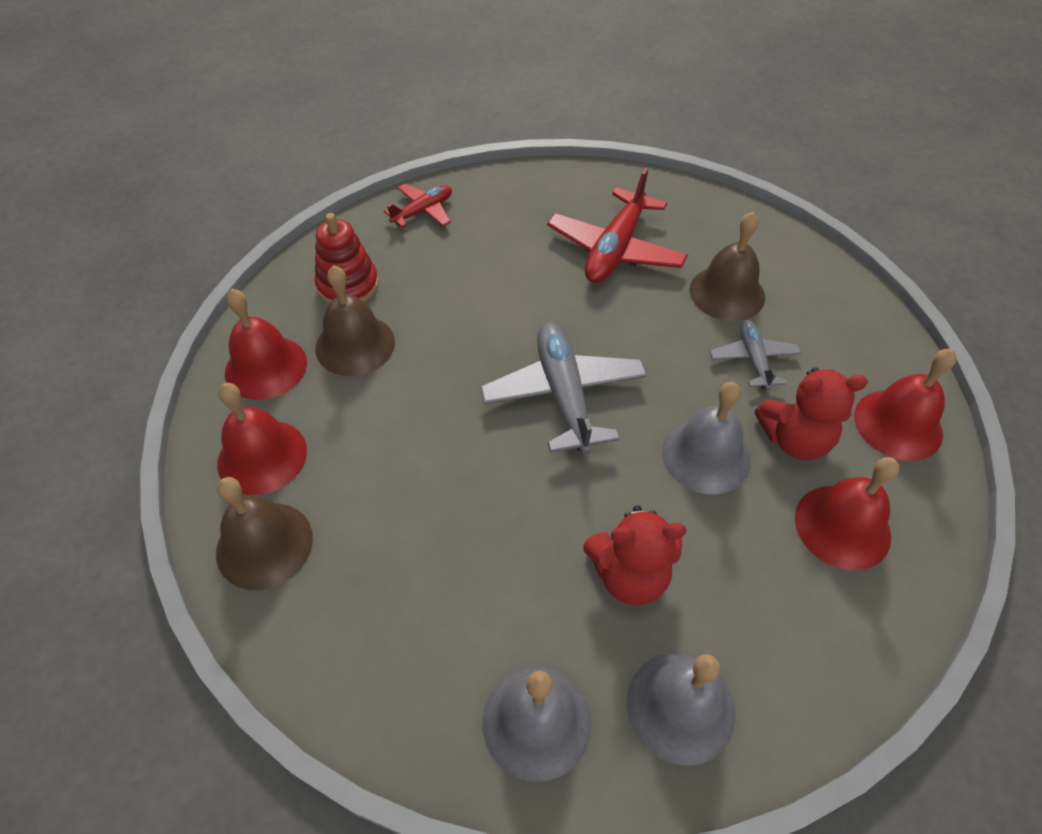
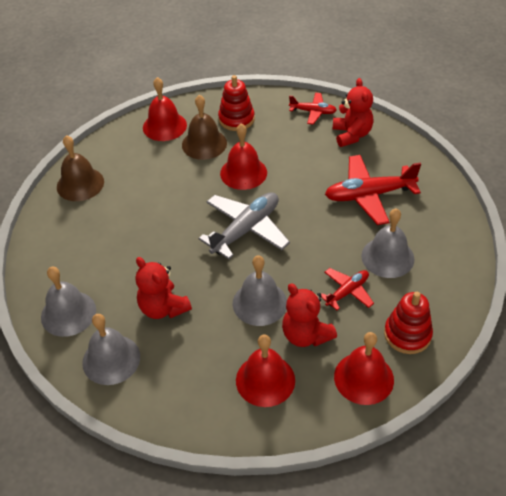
camera: 55 degrees right, 5 degrees down
(262, 456) = (119, 156): red bell -> red bell (243, 173)
(501, 204) = (351, 135): none -> red teddy bear
(727, 293) = (387, 257): brown bell -> grey bell
(753, 359) = (347, 292): grey plane -> red plane
(856, 347) = (407, 334): none -> red stacking toy

